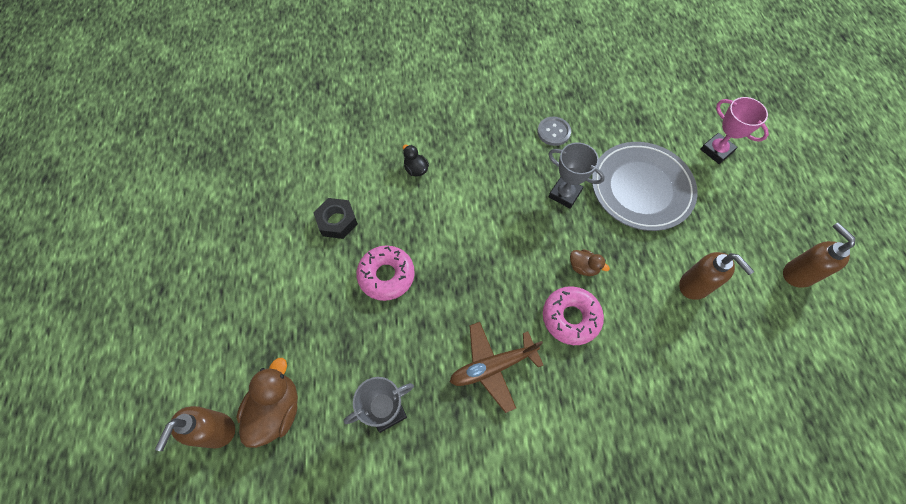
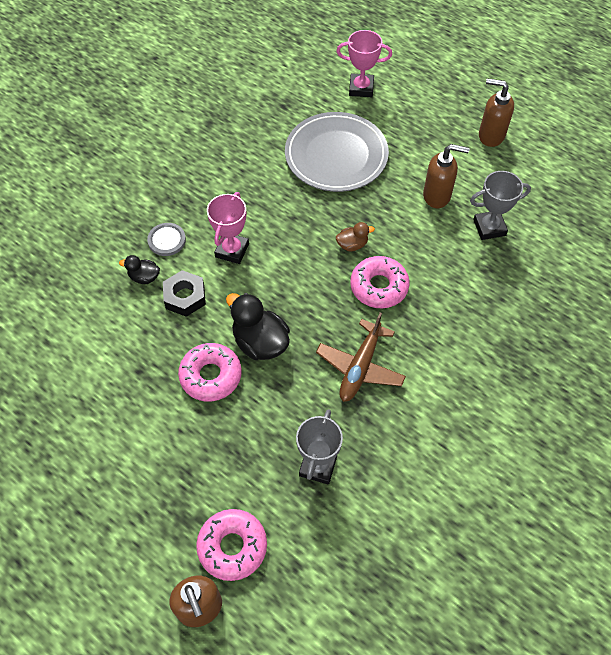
camera: 45 degrees left, 5 degrees down
(276, 410) = (232, 547): brown duck -> pink donut
(337, 221) = (120, 372): black nut -> black nut (185, 297)
(442, 282) = (260, 342): none -> black duck
(491, 198) = (232, 250): none -> pink trophy
(553, 132) = (228, 162): grey button -> grey button (167, 240)
(564, 194) = (285, 203): grey trophy -> grey trophy (489, 227)

